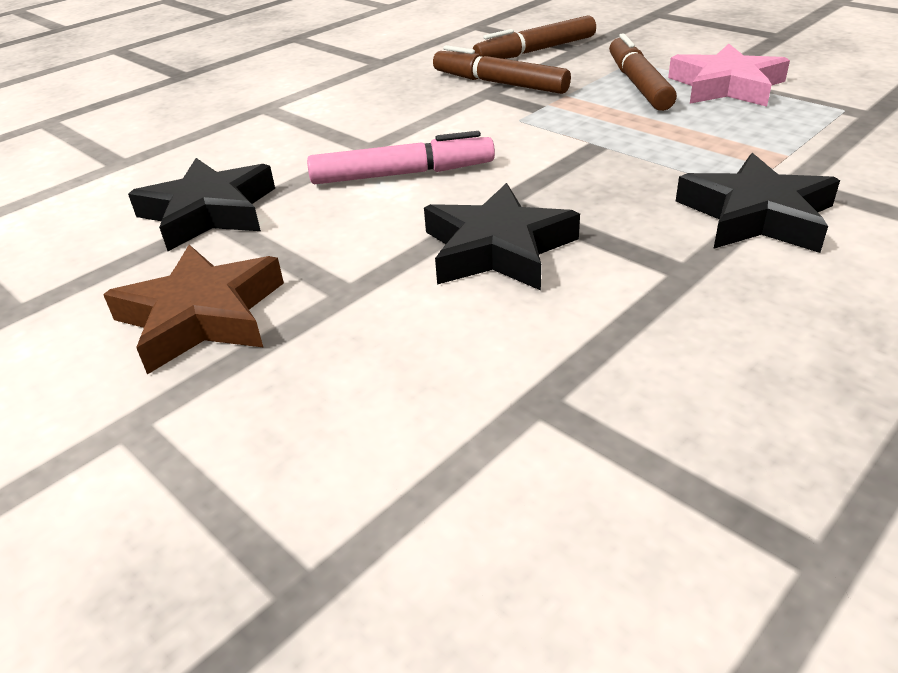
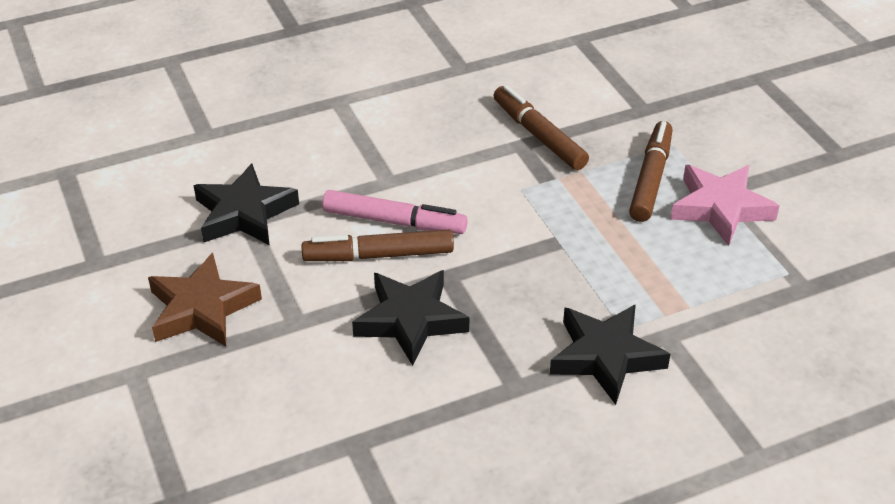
camera: 20 degrees right, 5 degrees up
(535, 51) = (602, 99): brown marker -> brown marker (378, 255)

